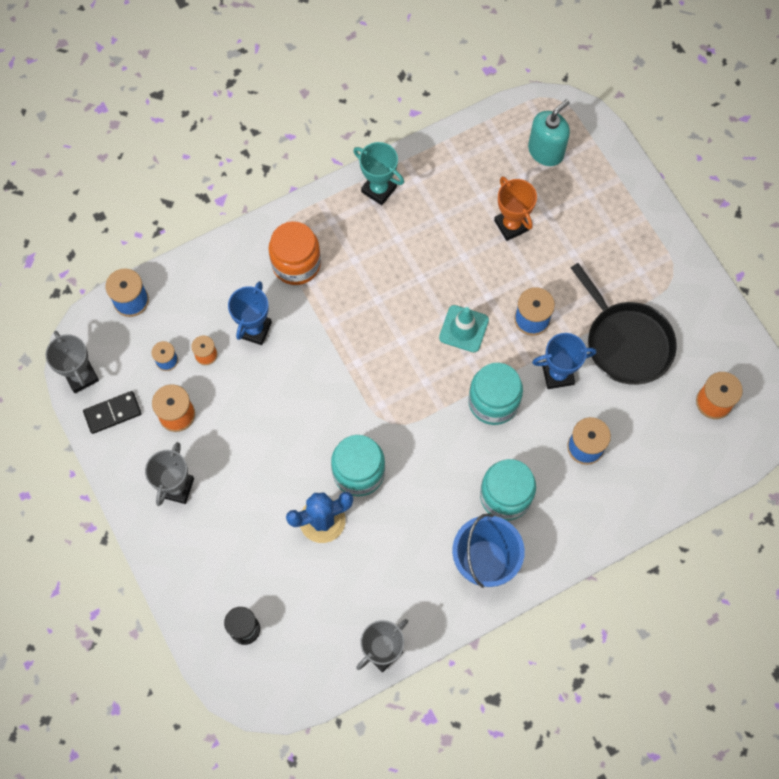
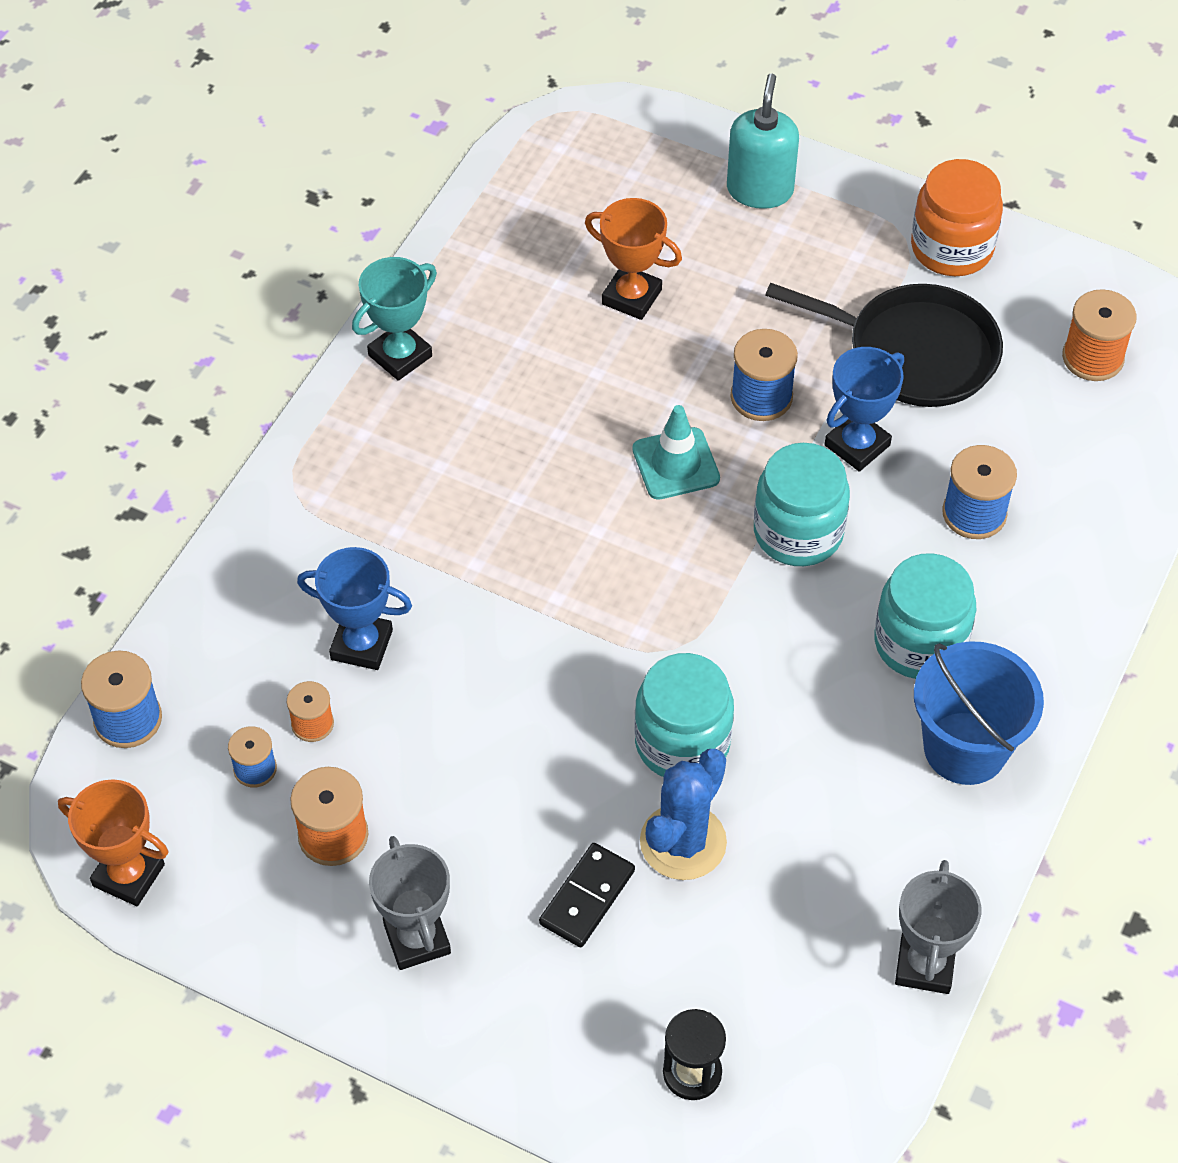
camera: 35 degrees left, 15 degrees down
(81, 376) = (128, 875): grey trophy -> orange trophy
(113, 413) = (225, 897): black domino -> black domino (587, 897)
(254, 329) = (361, 645): blue trophy -> blue trophy turned 60 degrees counterclockwise
(296, 264) = (354, 520): orange jar -> orange jar (951, 248)
(379, 189) = (400, 356): turquoise trophy -> turquoise trophy turned 45 degrees counterclockwise
(546, 151) = (602, 181): turquoise soap dispenser -> turquoise soap dispenser (760, 190)

